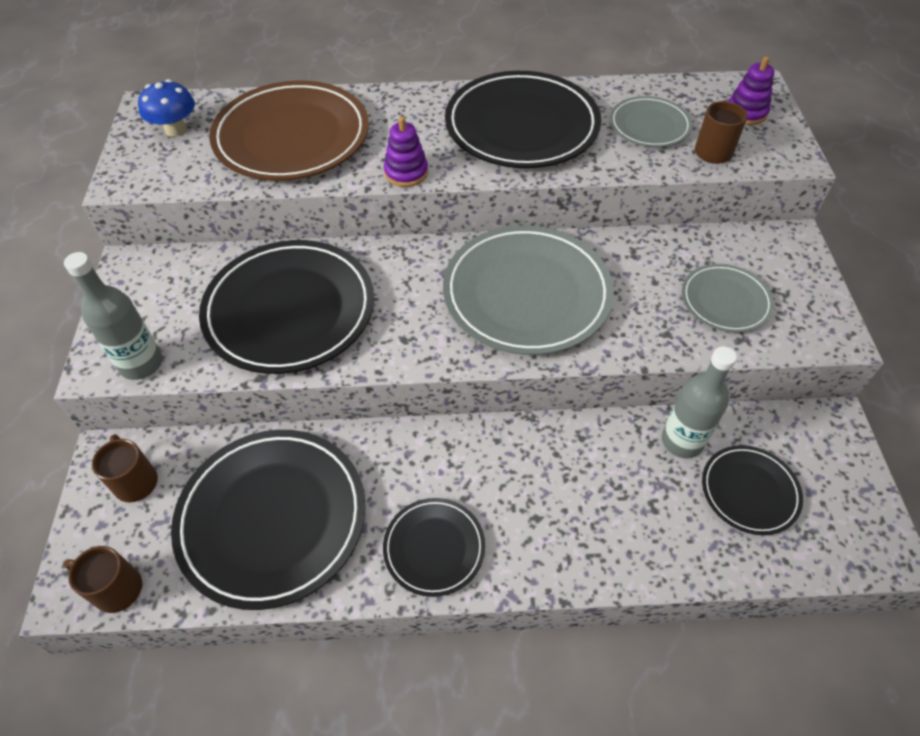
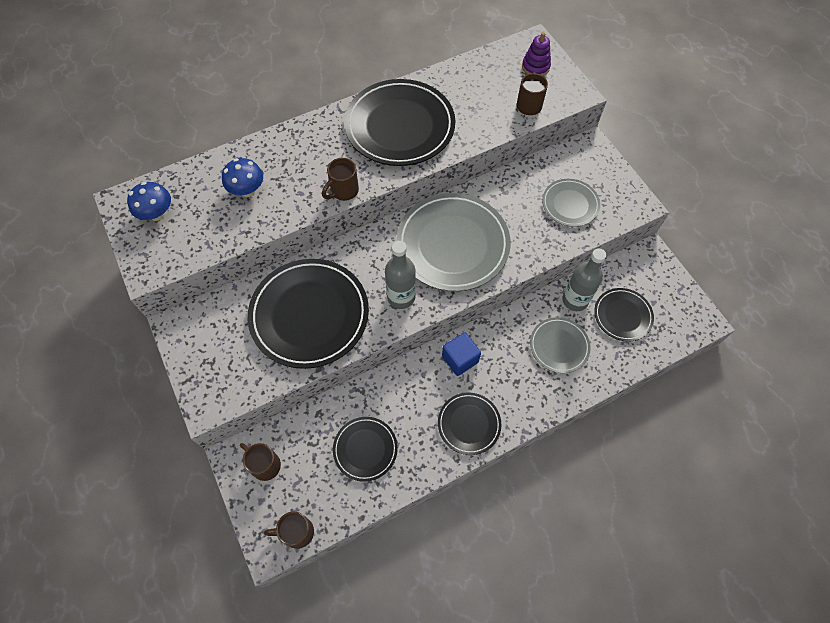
camera: 25 degrees left, 10 degrees up
(141, 364) = (234, 391): grey bottle -> grey bottle (401, 297)
(272, 518) = (365, 449): black plate -> black plate, size x0.53
(292, 137) = (247, 190): brown plate -> blue mushroom
(406, 172) = (343, 191): purple stacking toy -> brown mug
(469, 454) = (460, 359): none -> blue cube
(649, 126) = (481, 98): grey plate -> grey plate (559, 346)

